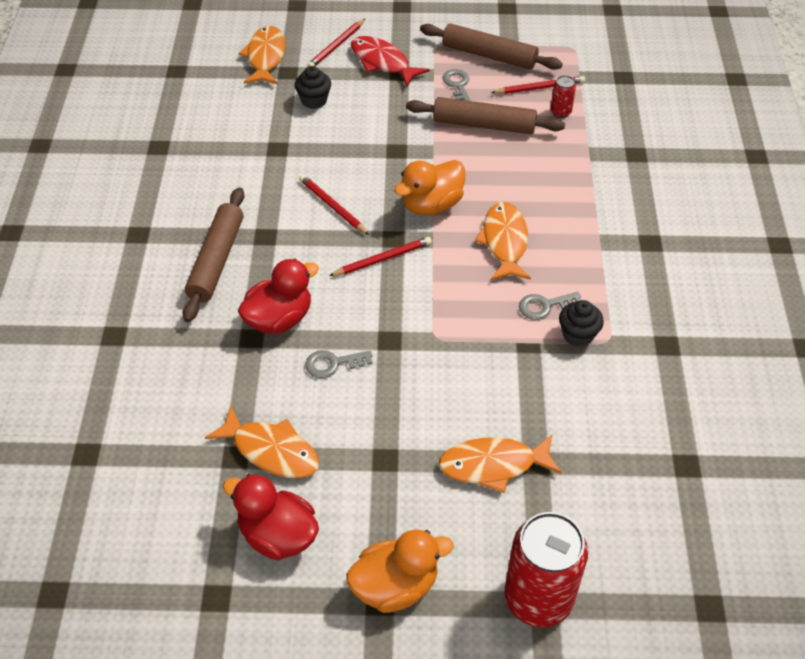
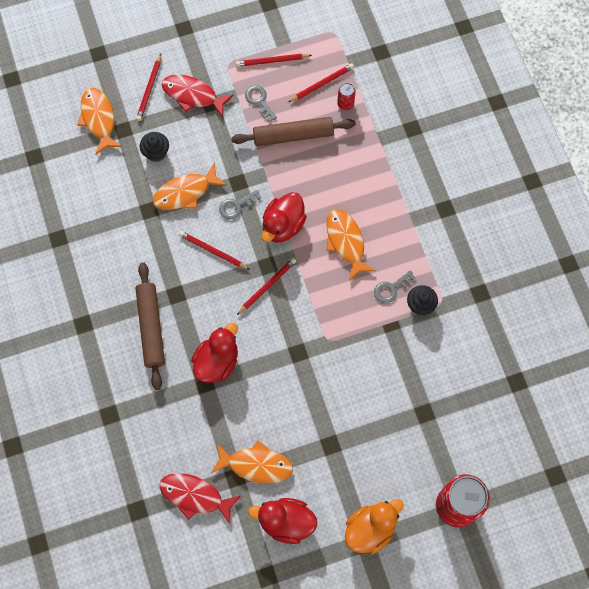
camera: 20 degrees left, 20 degrees up
(170, 462) = (195, 496): none -> red fish
(333, 364) = (268, 385): grey key -> grey key (236, 206)
(431, 205) = (283, 226): orange duck -> red duck
(489, 55) = (272, 61): brown rolling pin -> red pencil
(493, 465) = (399, 425): orange fish -> orange fish (185, 192)

